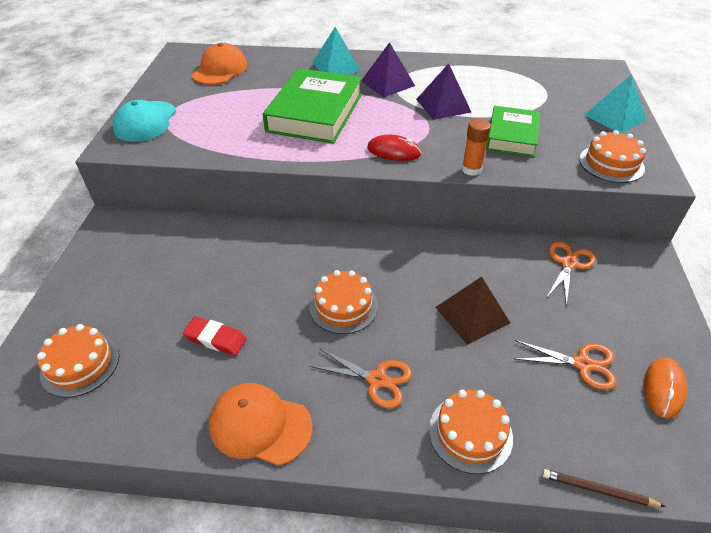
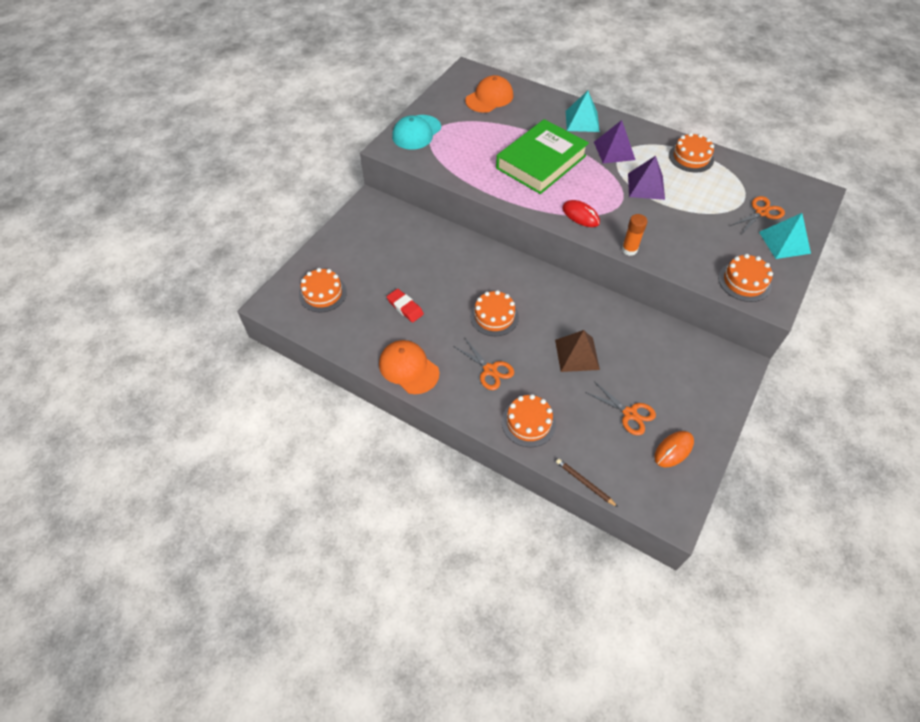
camera: 25 degrees right, 10 degrees up
(468, 70) = (691, 157): none -> orange cake
(511, 136) = (682, 231): green book -> none
(568, 264) = (672, 346): orange scissors -> orange scissors (761, 212)

